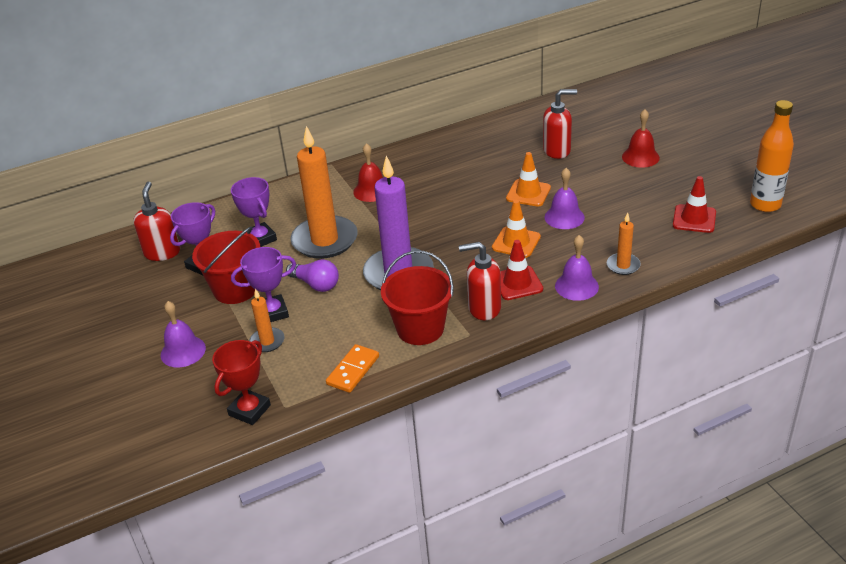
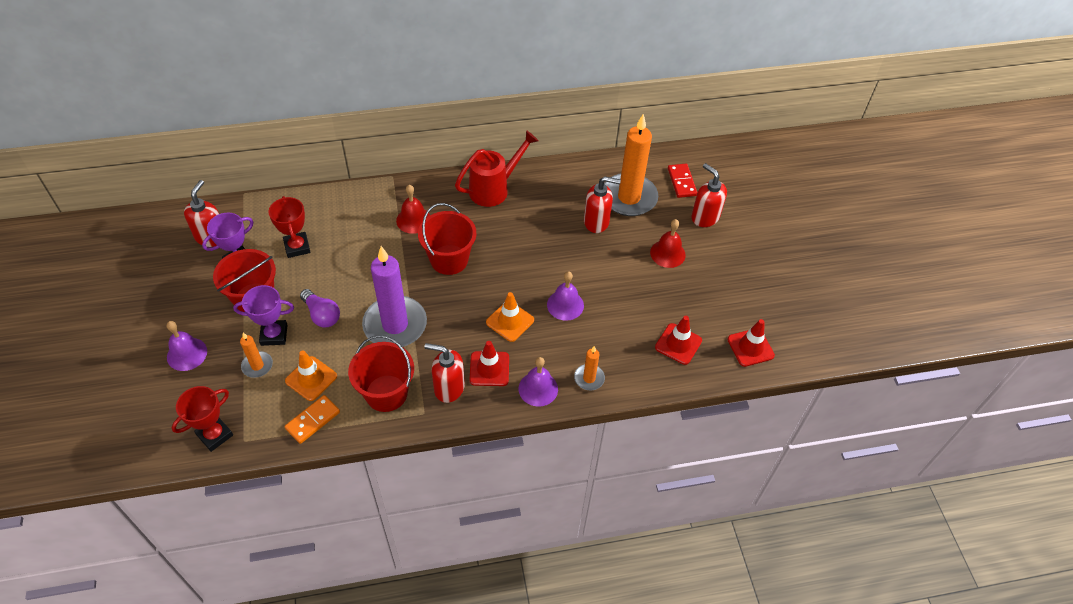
camera: 10 degrees right, 15 degrees up
(260, 239) = (297, 247): purple trophy -> red trophy
(325, 240) = (349, 266): orange candle -> orange candle (629, 197)
(426, 211) = (449, 259): none -> red bucket
(440, 150) = (494, 189): none -> red watering can
(528, 193) = (547, 266): orange traffic cone -> orange traffic cone (311, 378)
(620, 105) = (682, 182): none -> red domino
(659, 124) = (705, 217): none -> red soap dispenser
(765, 205) = (750, 347): orange bottle -> red traffic cone

